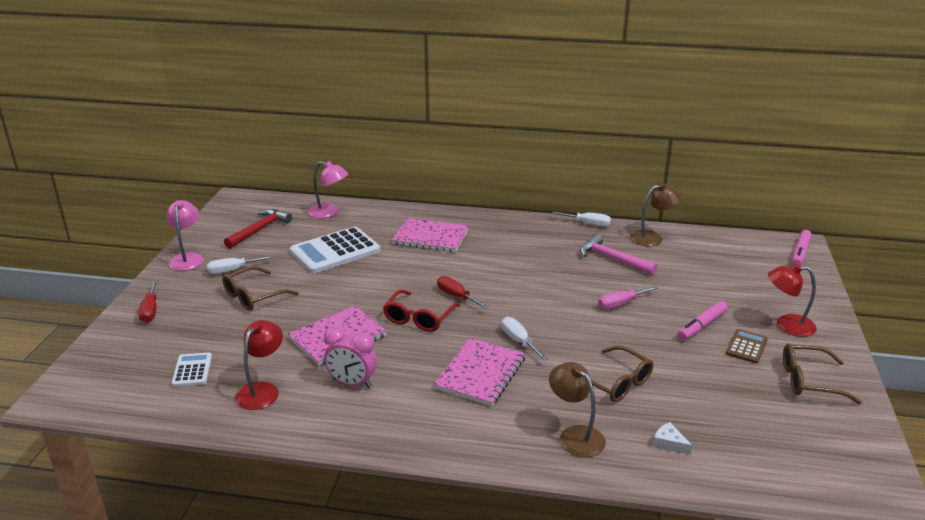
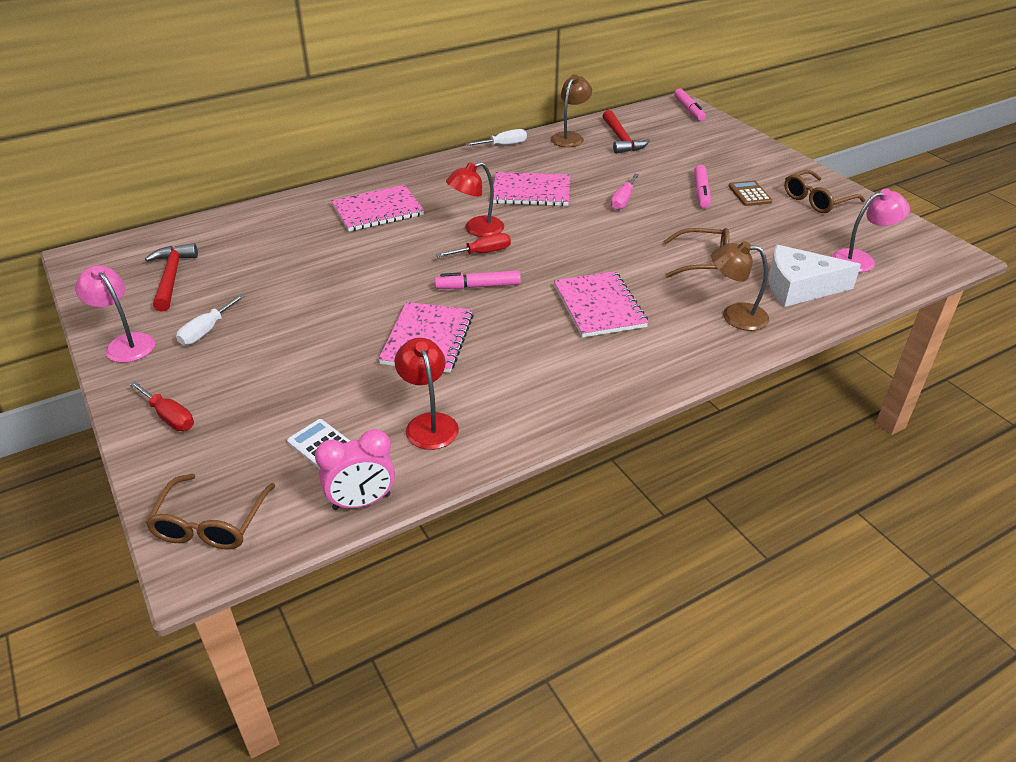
camera: 40 degrees left, 10 degrees up
(253, 296) = (275, 344): brown glasses -> brown glasses (211, 524)
(329, 212) = (229, 228): pink lamp -> pink lamp (861, 260)
(335, 251) = (297, 263): white calculator -> none
(352, 383) = (504, 371): pink clock -> pink clock (361, 502)
(419, 318) = (478, 286): red glasses -> pink marker
(456, 296) = (483, 253): red screwdriver -> red screwdriver turned 150 degrees clockwise
(519, 341) = (590, 265): white screwdriver -> none
(557, 267) = (531, 191): none -> pink notebook
(612, 259) = (565, 167): pink hammer -> none
(669, 443) = (799, 287): white cheese -> white cheese, size x2.38
(695, 255) = (621, 139): none -> red hammer
(787, 325) = (752, 167): red lamp -> red lamp (476, 229)

